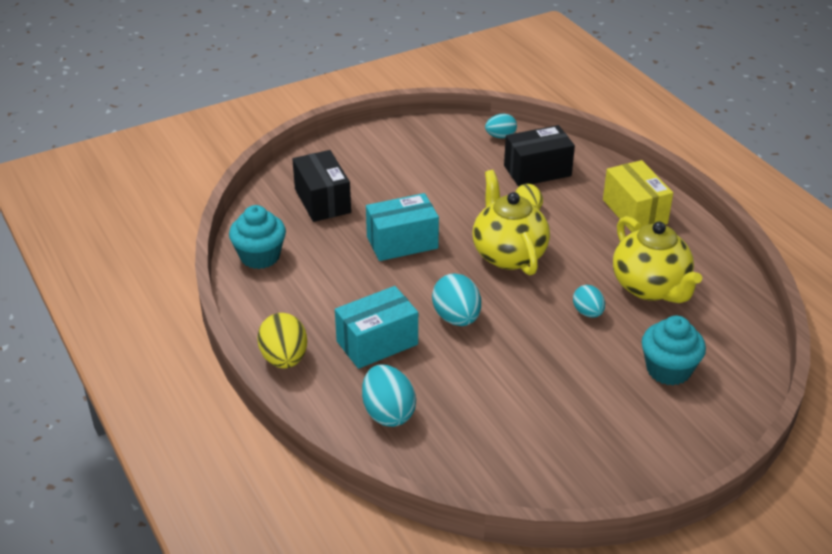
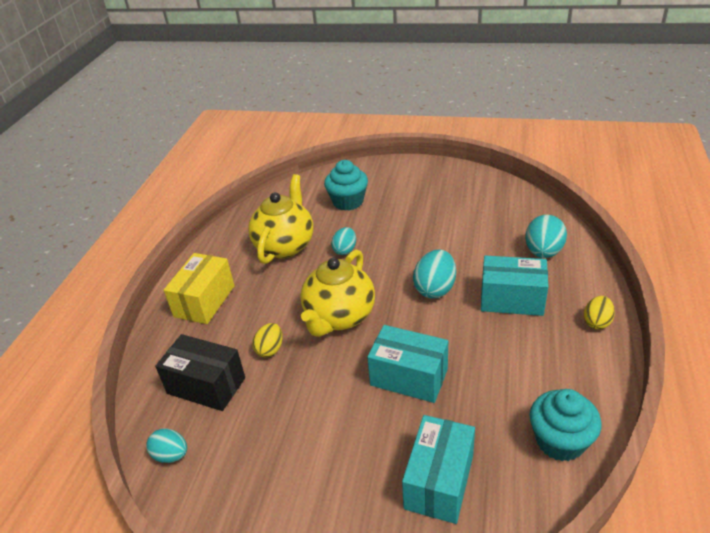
camera: 135 degrees left, 0 degrees up
(284, 359) = (597, 322): yellow egg -> yellow egg, size x0.63
(322, 201) = (439, 481): black box -> turquoise box

